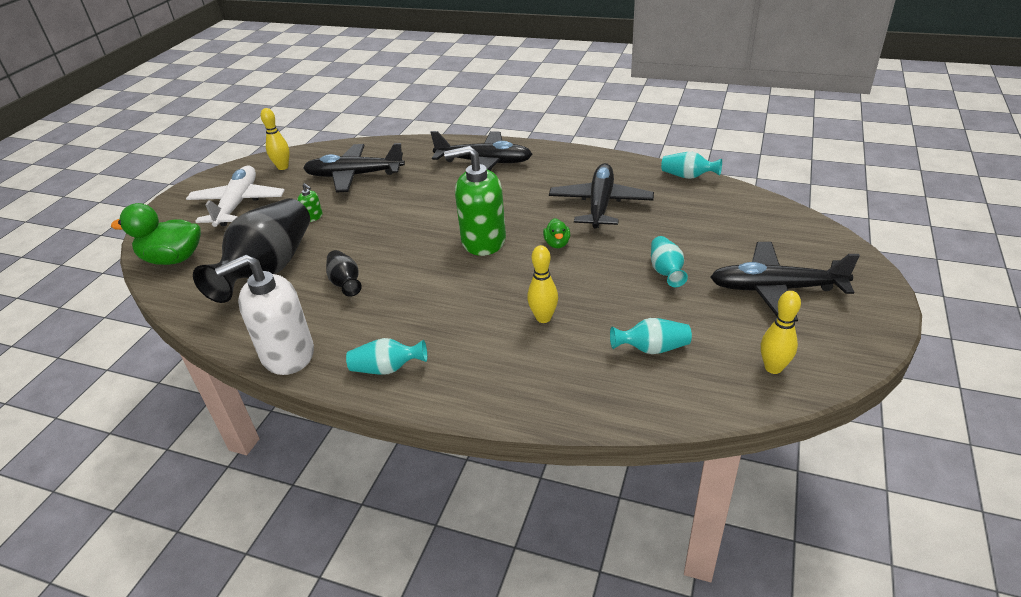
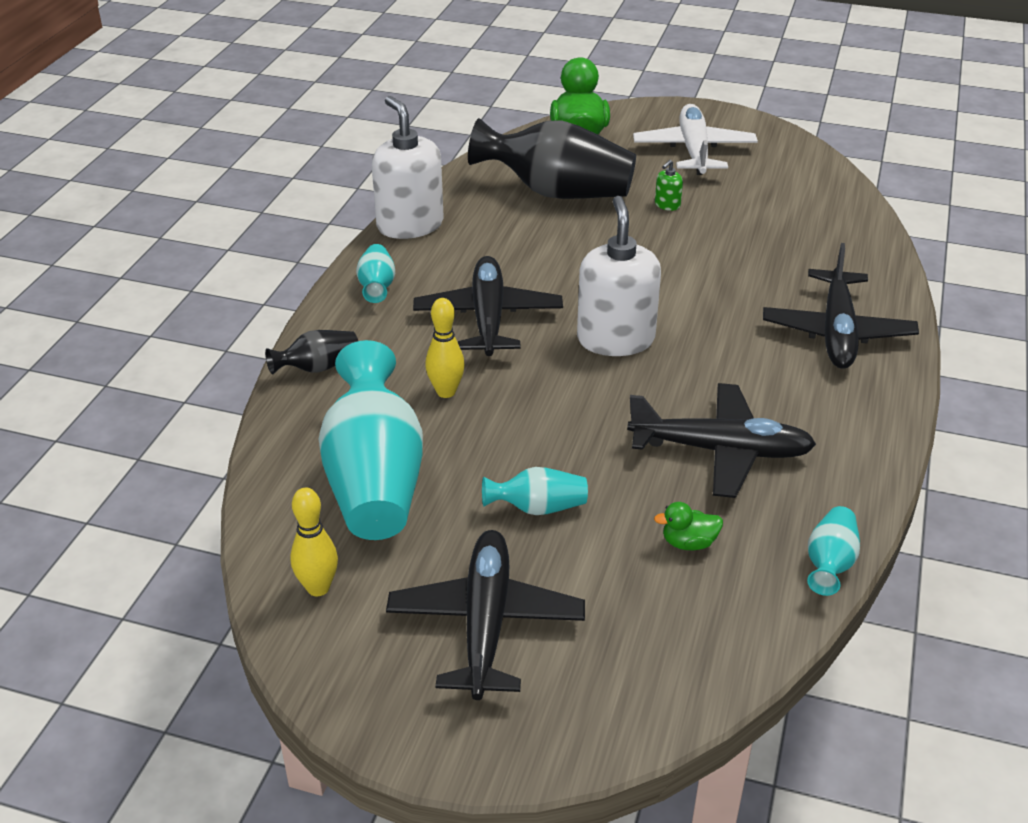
camera: 85 degrees right, 0 degrees up
(237, 204) = (694, 151): white plane -> white plane turned 90 degrees counterclockwise
(283, 167) = (791, 166): yellow bowling pin -> none
(345, 283) = (528, 244): black vase -> black vase (318, 367)
(354, 175) = (776, 222): black plane -> black plane (488, 317)
(483, 241) = (615, 339): green soap dispenser -> white soap dispenser
(557, 244) = (609, 404): green duck -> green duck (688, 543)
(652, 348) = (374, 480): turquoise vase -> turquoise vase, size x2.17

